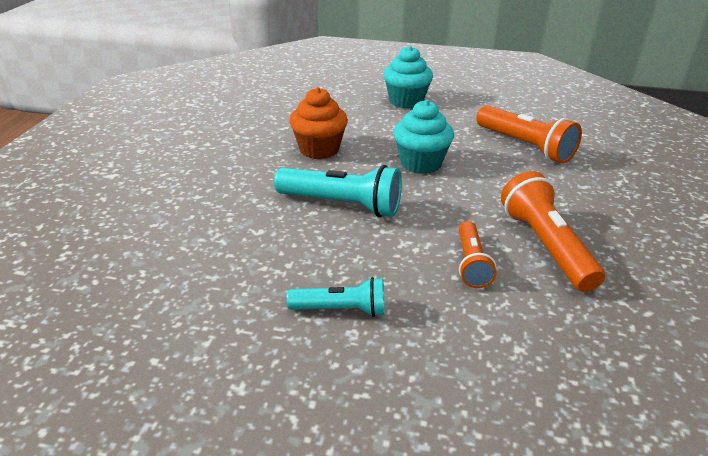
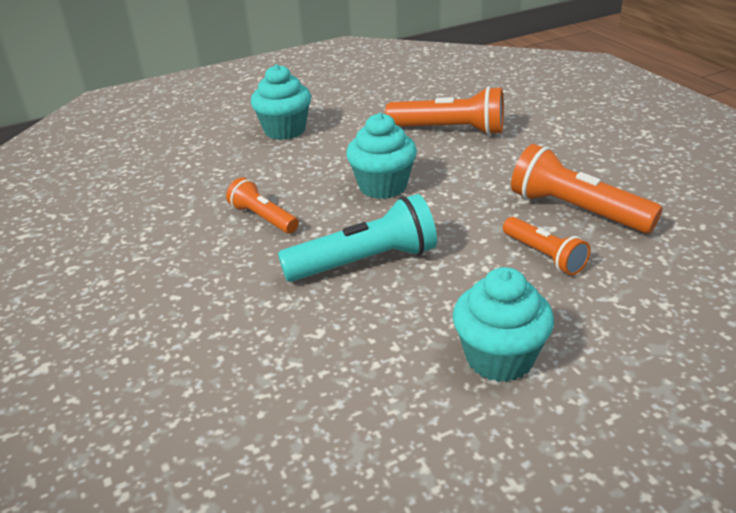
camera: 35 degrees left, 0 degrees up
(319, 149) = (263, 218): orange cupcake -> orange flashlight
(341, 310) = (499, 358): turquoise flashlight -> turquoise cupcake

